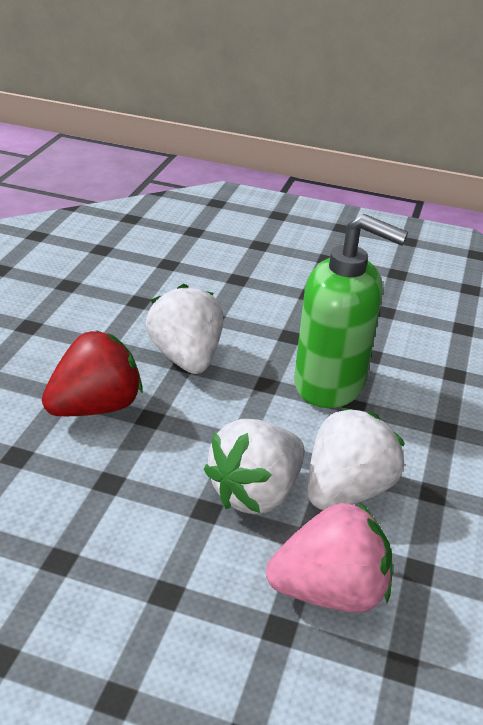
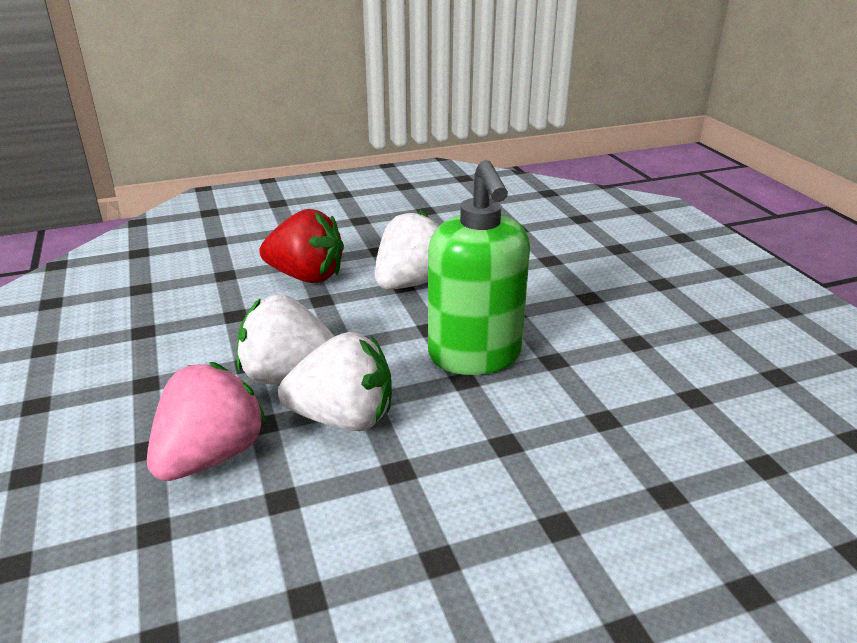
camera: 55 degrees right, 5 degrees down
(330, 590) = (211, 456): pink strawberry -> pink strawberry turned 105 degrees counterclockwise

